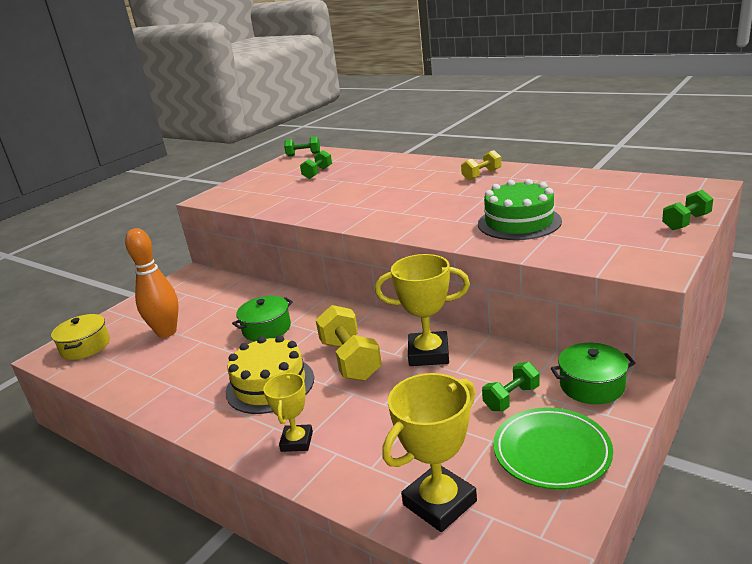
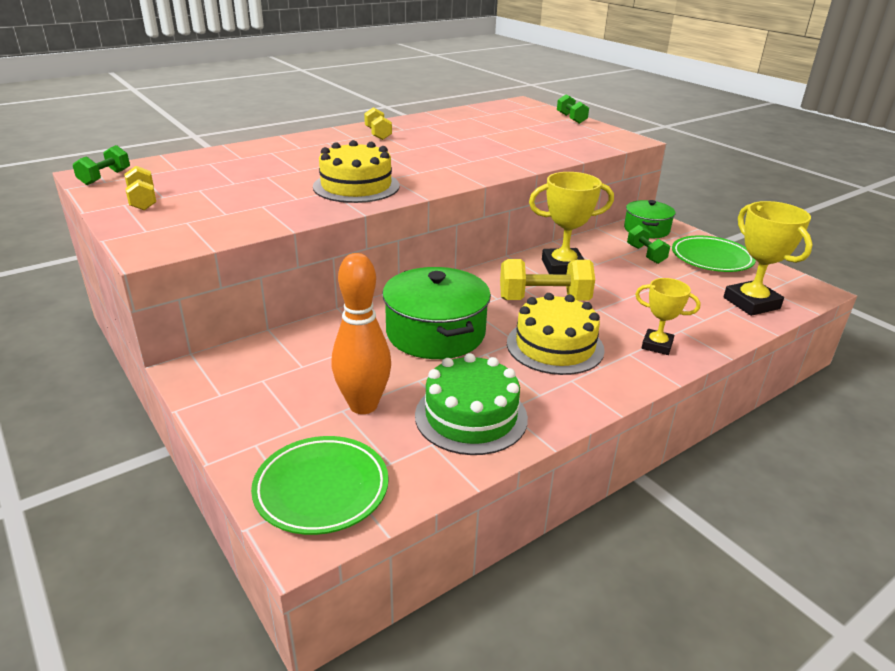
camera: 75 degrees left, 5 degrees up
(85, 346) = (321, 489): yellow pot -> green plate
(267, 328) = (435, 333): green pot -> green pot, size x1.65
(274, 173) = (143, 201): none -> yellow dumbbell
(317, 173) = (208, 182): green dumbbell -> none
(347, 206) = (356, 186): none -> yellow cake
(428, 354) = (563, 267): yellow trophy -> yellow trophy turned 60 degrees clockwise
(519, 222) = (508, 147): green cake -> green cake (471, 416)

